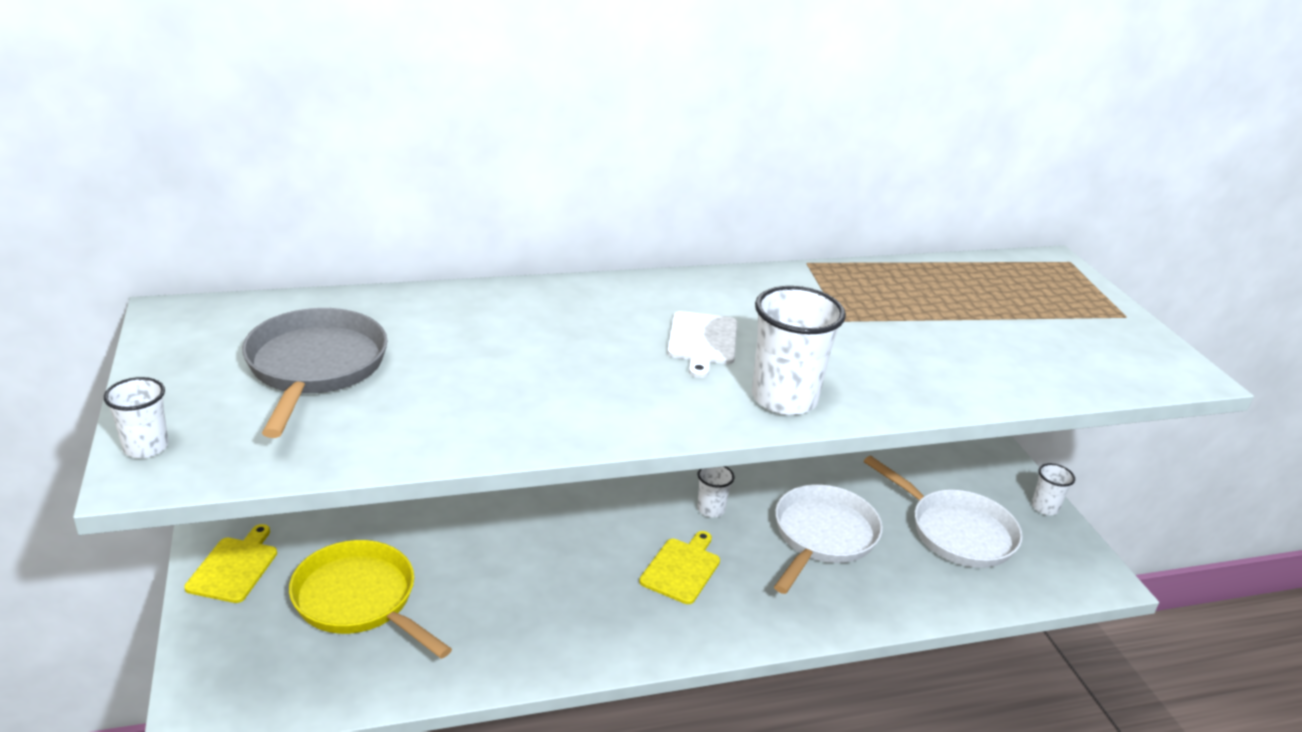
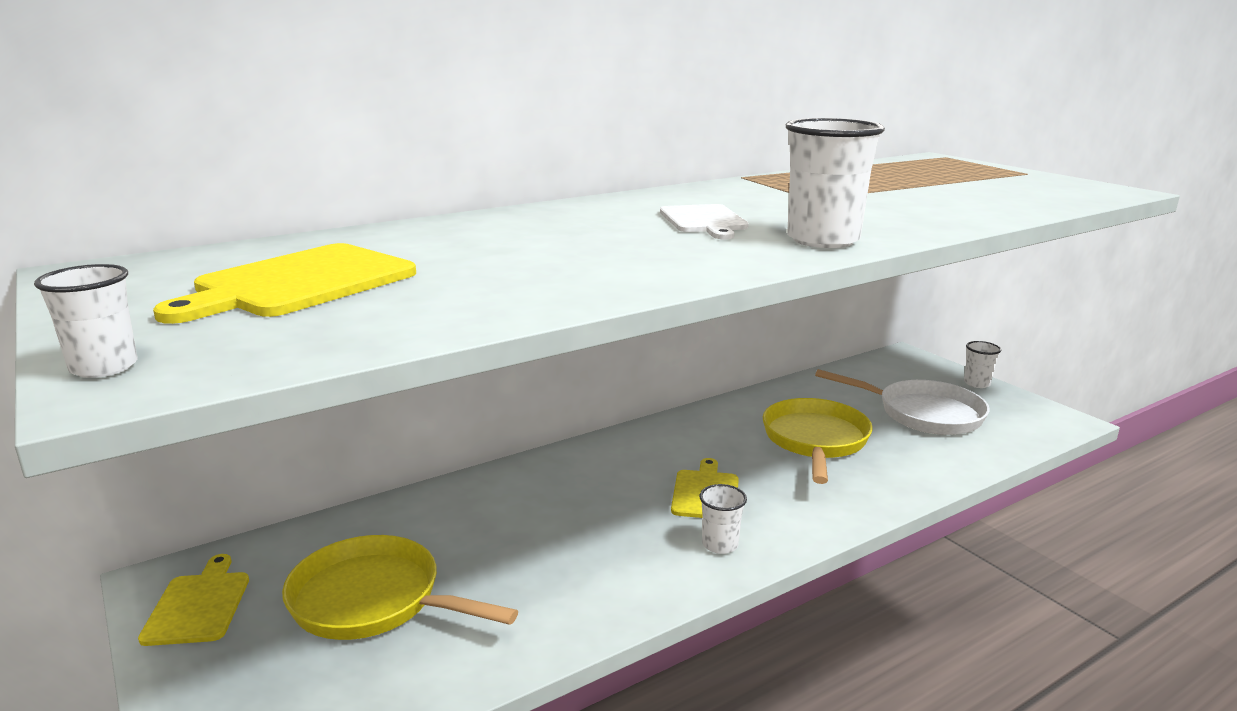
camera: 15 degrees left, 10 degrees down
(315, 368) = (299, 283): grey pan -> yellow cutting board
(711, 509) = (700, 442): white cup -> white cup (720, 545)
(822, 536) = (815, 441): white pan -> yellow pan

